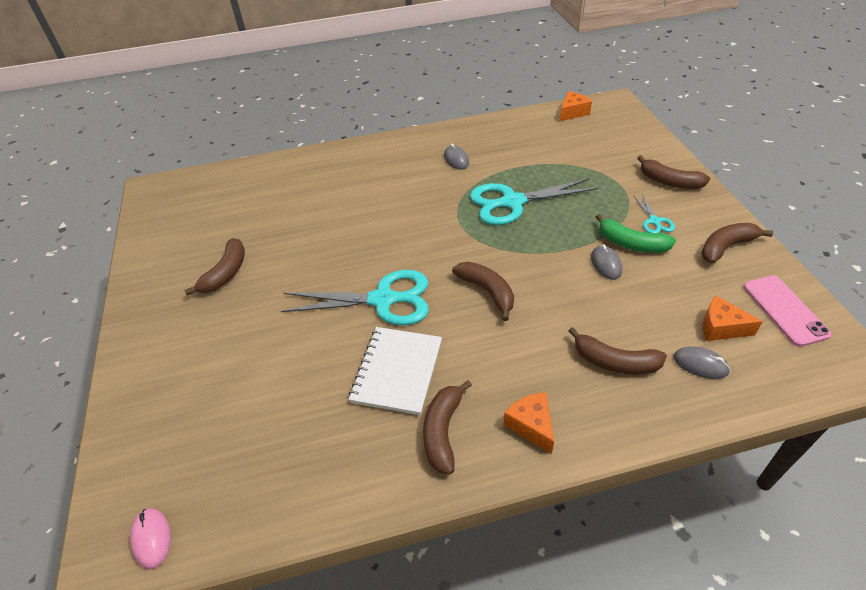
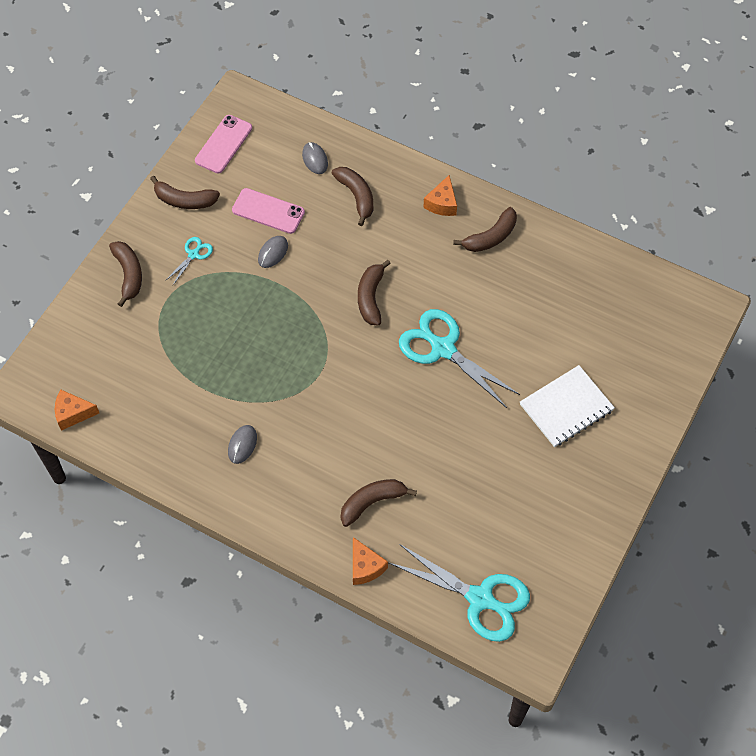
camera: 140 degrees left, 15 degrees up
(151, 538) = (683, 301): pink mouse -> none
(226, 273) = (533, 471): brown banana -> brown banana (372, 502)
(397, 371) = (482, 290): white notebook -> white notebook (566, 407)
(512, 202) = (260, 356): turquoise scissors -> turquoise scissors (480, 598)
(631, 244) = (235, 252): green banana -> none
(659, 289) = (268, 211): none -> pink phone
(721, 327) = (272, 165): orange cheese -> orange cheese (365, 567)

